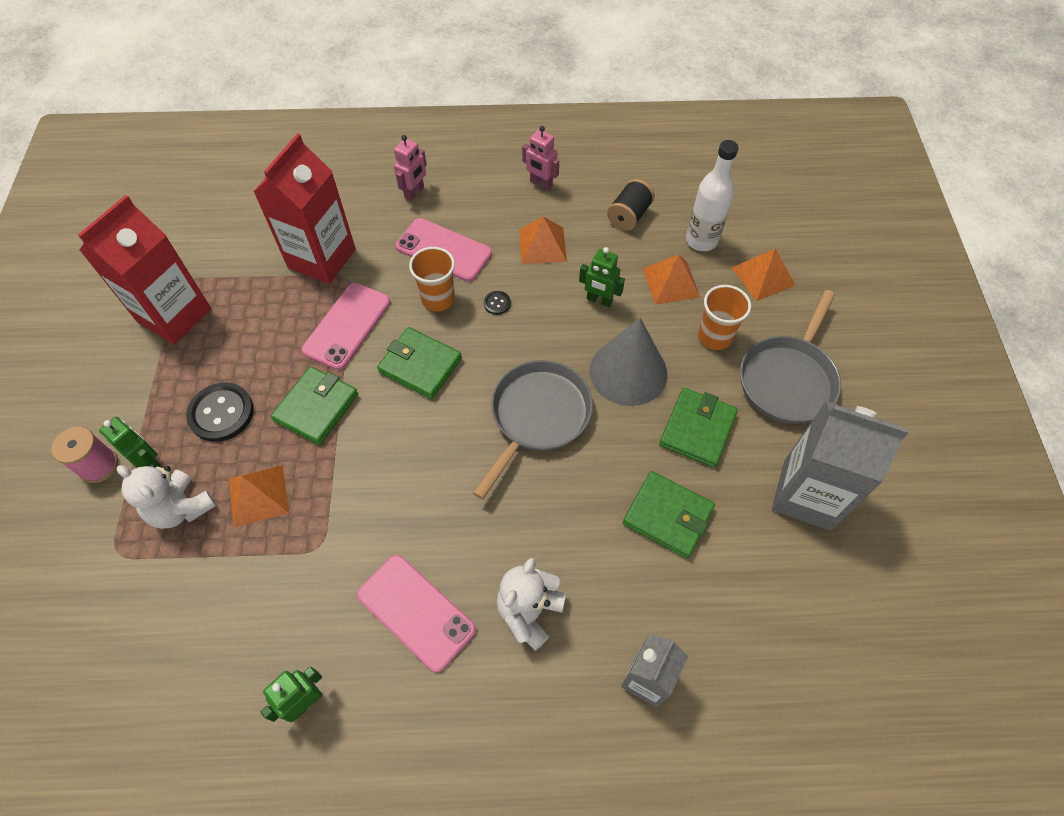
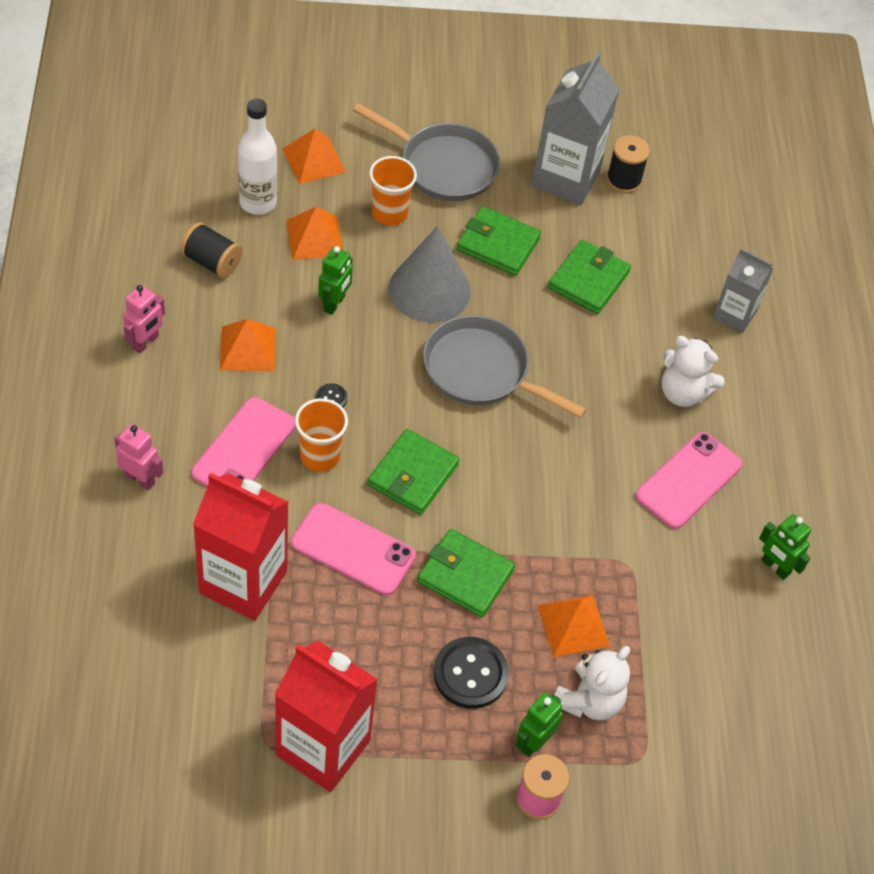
camera: 95 degrees left, 5 degrees down
(822, 557) = (623, 180): none -> black spool

